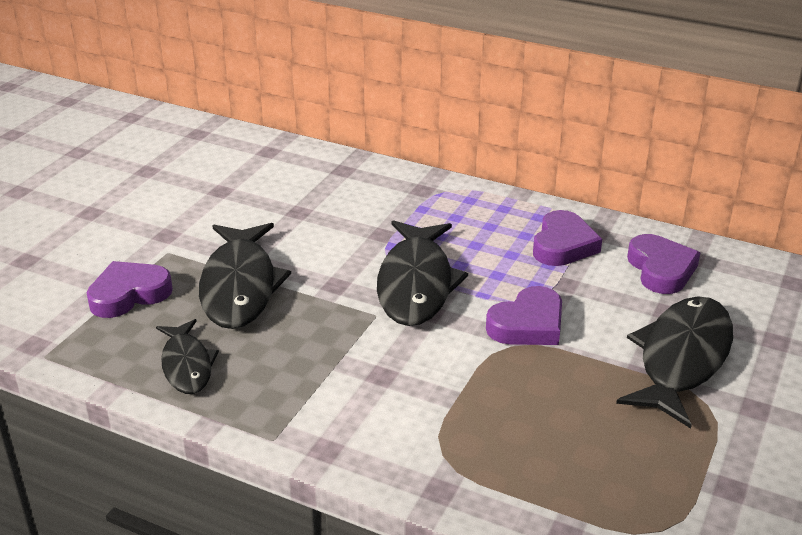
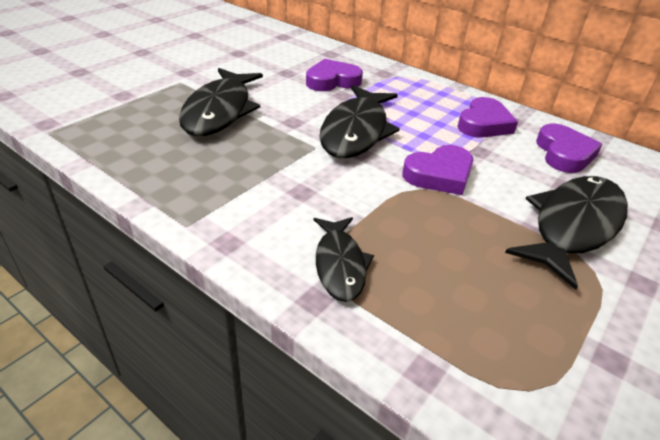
camera: 10 degrees right, 5 degrees up
(129, 294) = (136, 103): purple heart -> purple heart (332, 81)
(187, 365) = (149, 156): black fish -> black fish (340, 265)

